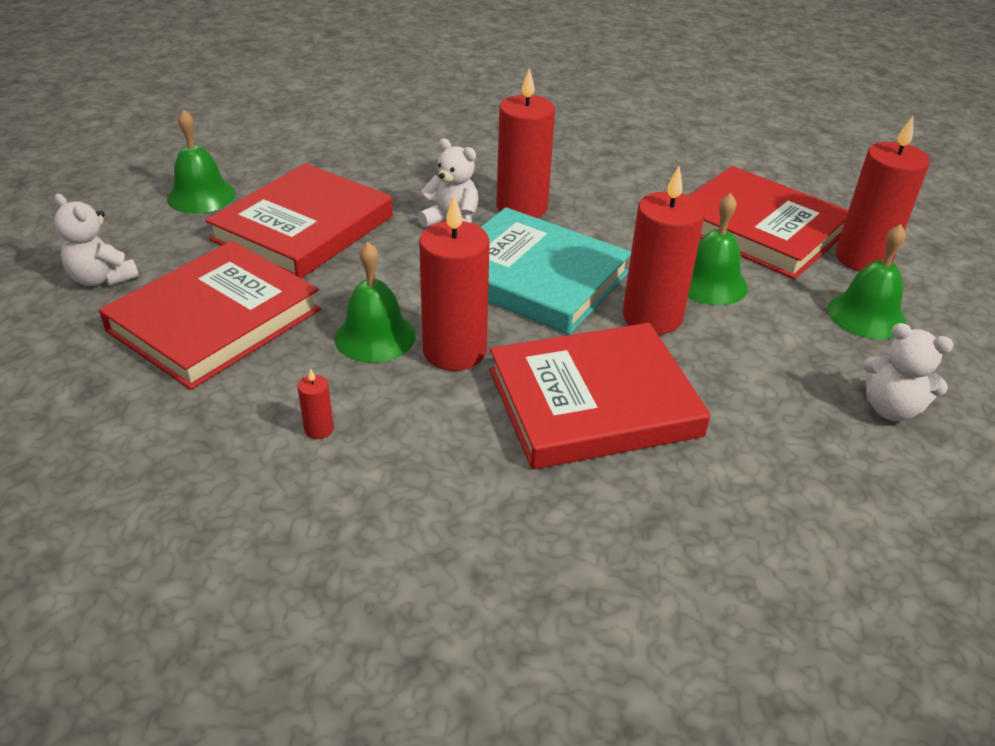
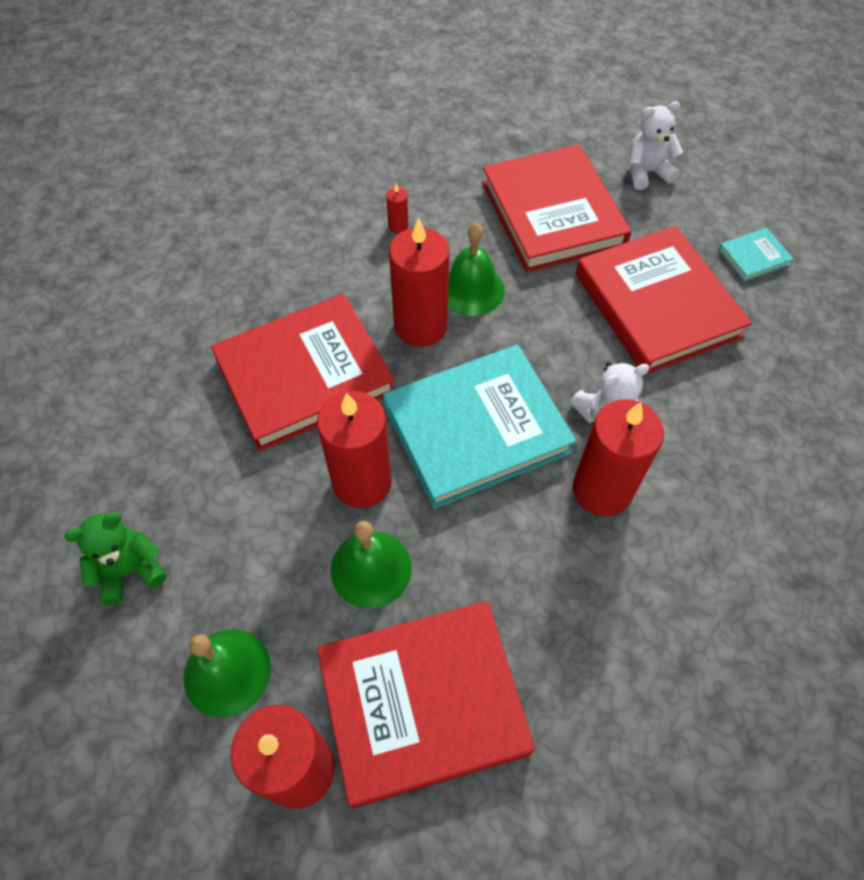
camera: 125 degrees right, 20 degrees up
(201, 196) = (753, 257): green bell -> turquoise book
(593, 402) = (305, 376): red book -> red book turned 45 degrees clockwise
(891, 409) = (130, 570): white teddy bear -> green teddy bear

